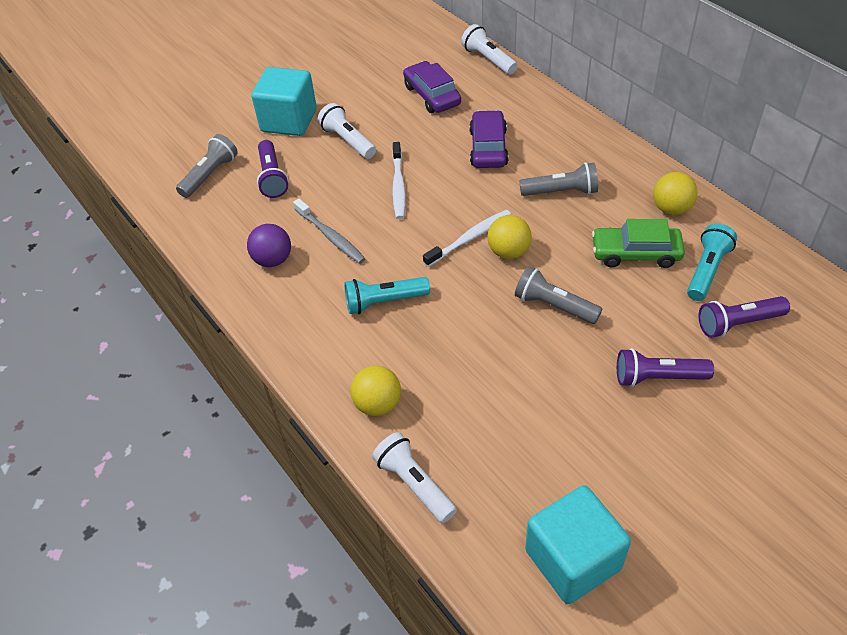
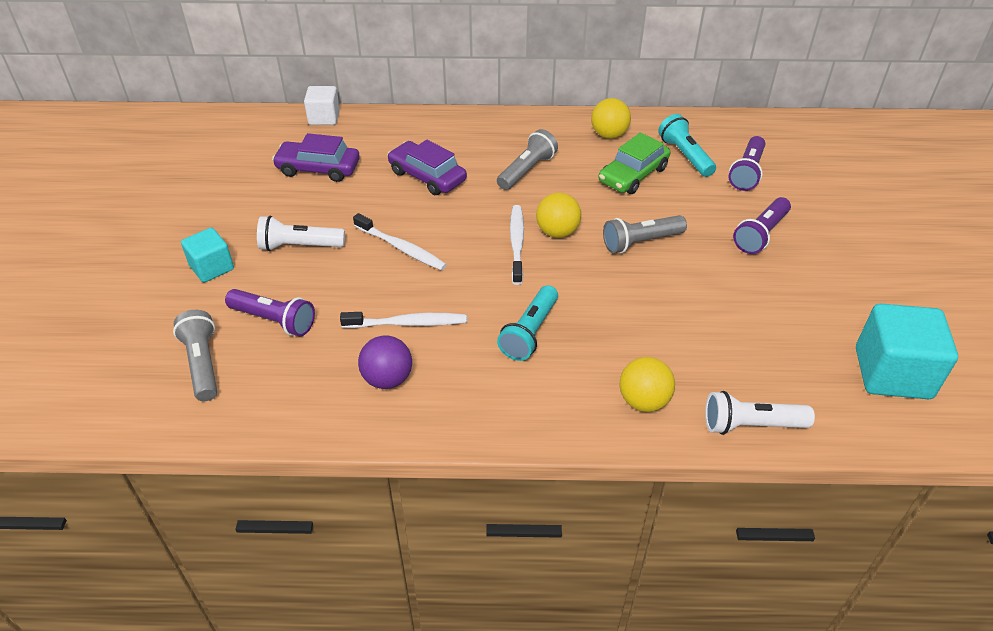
camera: 55 degrees left, 5 degrees down
(289, 120) = (212, 268): turquoise cube -> turquoise cube, size x0.59
(331, 236) = (408, 323): grey toothbrush -> white toothbrush
(488, 59) = (324, 118): white flashlight -> white cube

